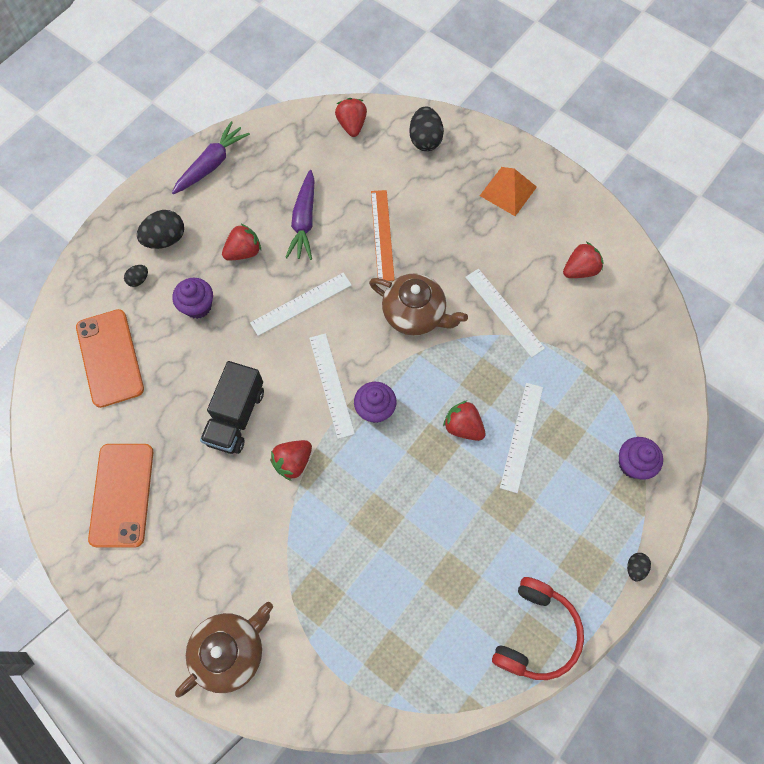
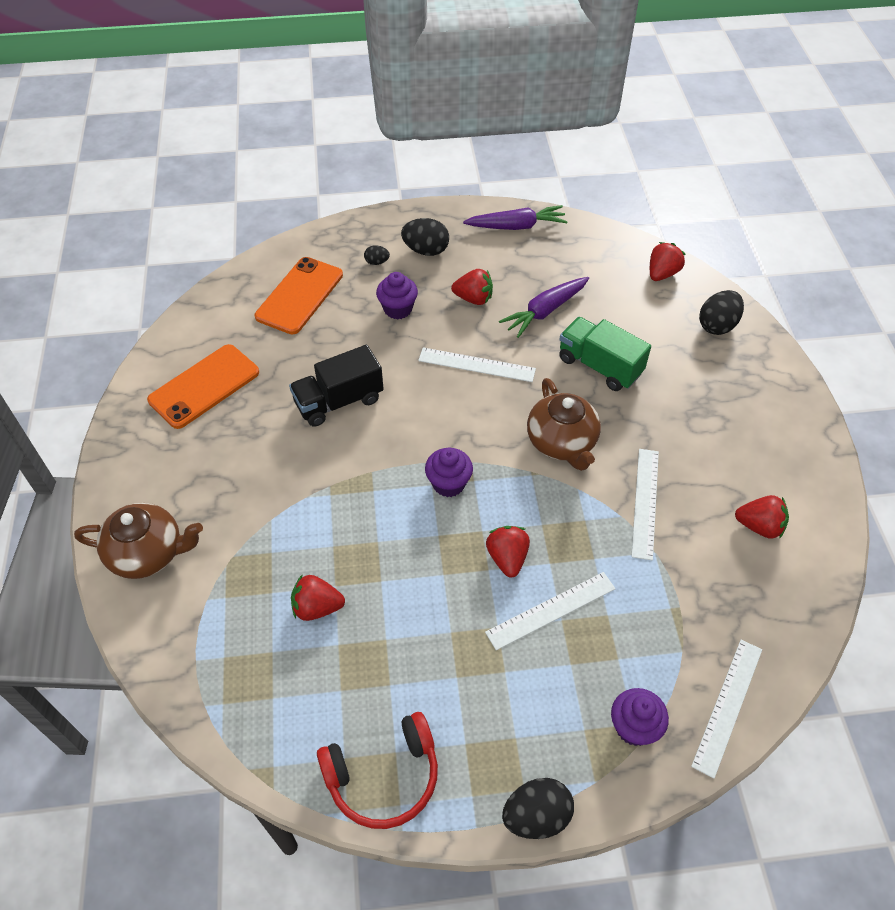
camera: 45 degrees right, 15 degrees down
(293, 462) = (343, 466): red strawberry -> red strawberry (317, 607)
(331, 385) = (434, 438): white ruler -> white ruler (727, 706)
(382, 235) = (599, 366): orange ruler -> green truck
(508, 191) = (755, 415): orange pyramid -> none
(635, 568) = (536, 816): black egg -> black egg, size x1.89

